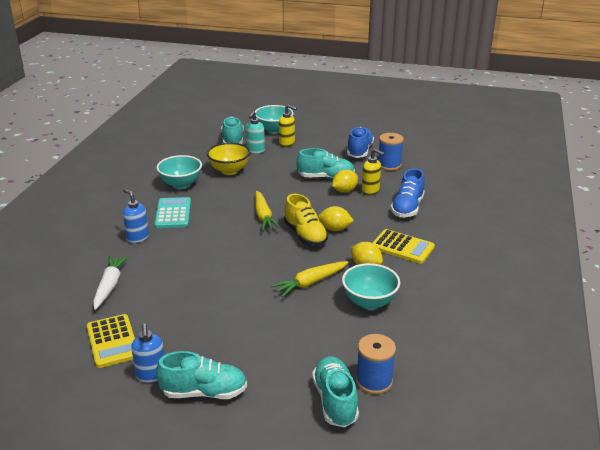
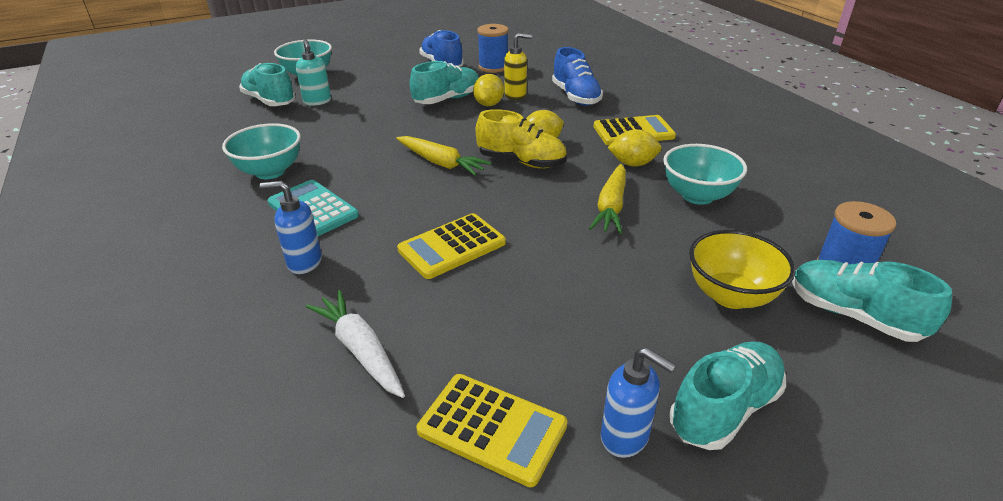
camera: 40 degrees left, 5 degrees up
(204, 262) = (452, 246): none -> yellow calculator
(229, 170) = (316, 133): yellow bowl -> yellow bowl (731, 295)
(287, 144) = (347, 83): yellow soap dispenser -> none

